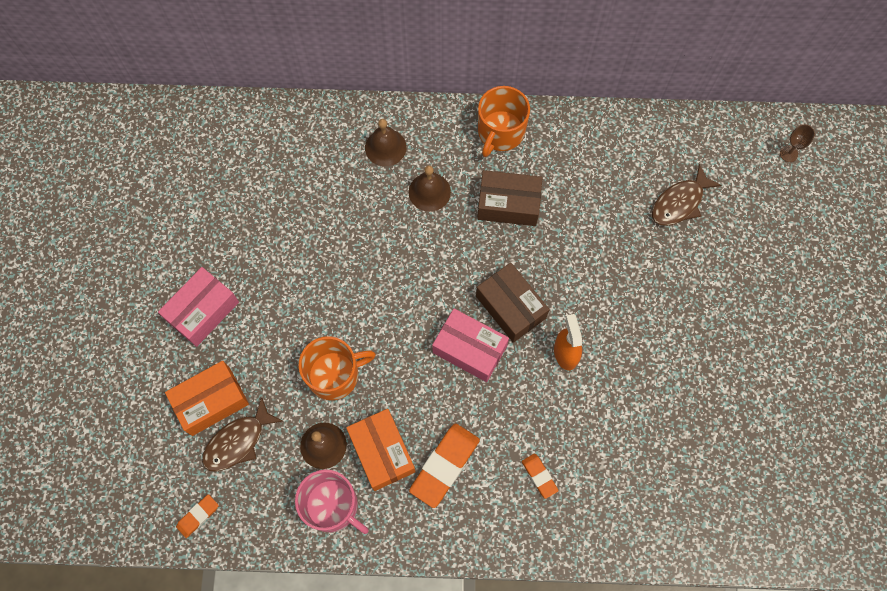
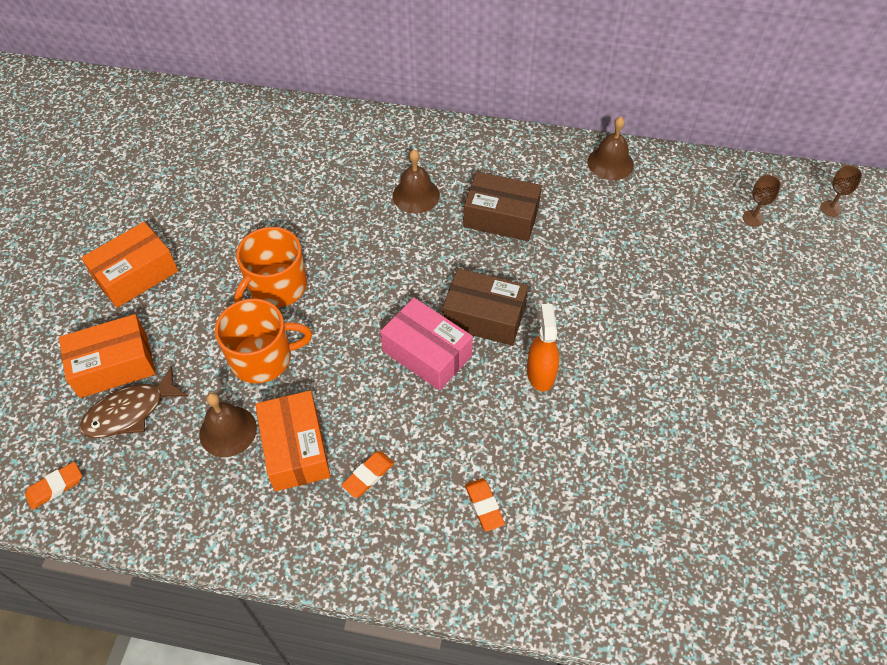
camera: 10 degrees right, 15 degrees down
(203, 311) = (136, 275): pink box -> orange box
(332, 506) = (219, 501): pink mug -> none
(385, 147) = (378, 150): brown bell -> brown bell (610, 163)
(444, 465) = (368, 476): orange eraser -> orange eraser, size x0.52
(500, 132) = (505, 151): orange mug -> orange mug (276, 287)
(510, 307) = (484, 316): brown box -> brown box turned 45 degrees counterclockwise
(680, 202) = (698, 239): brown fish -> none
(724, 173) = (753, 218): none -> brown goblet

